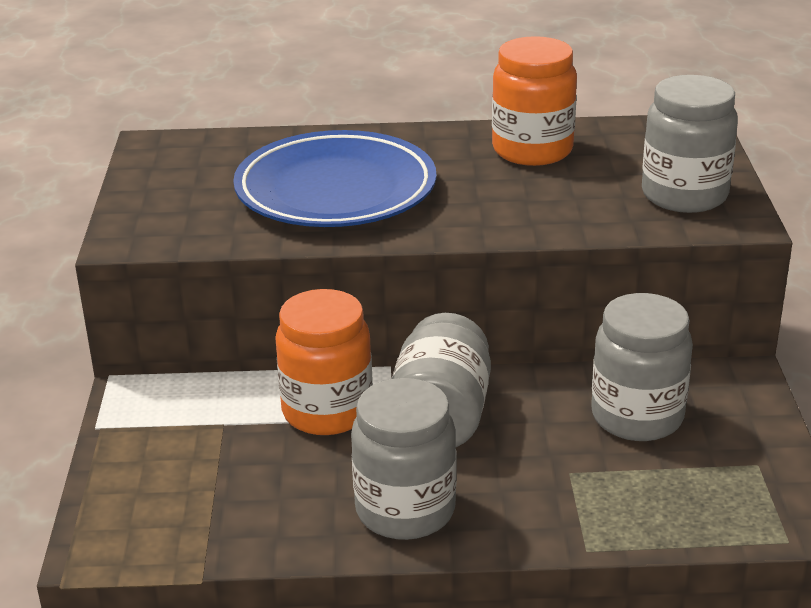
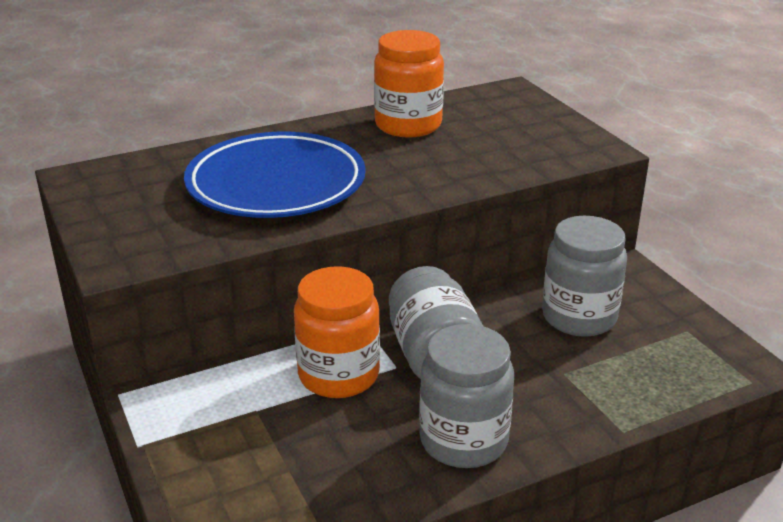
camera: 25 degrees left, 0 degrees up
(684, 195) = (548, 138): grey jar -> none

